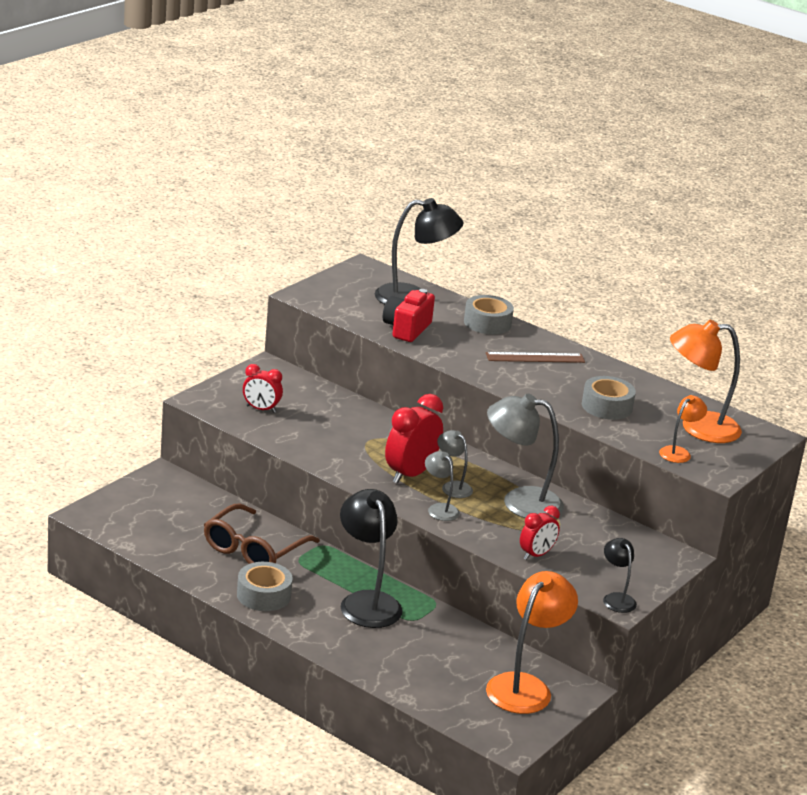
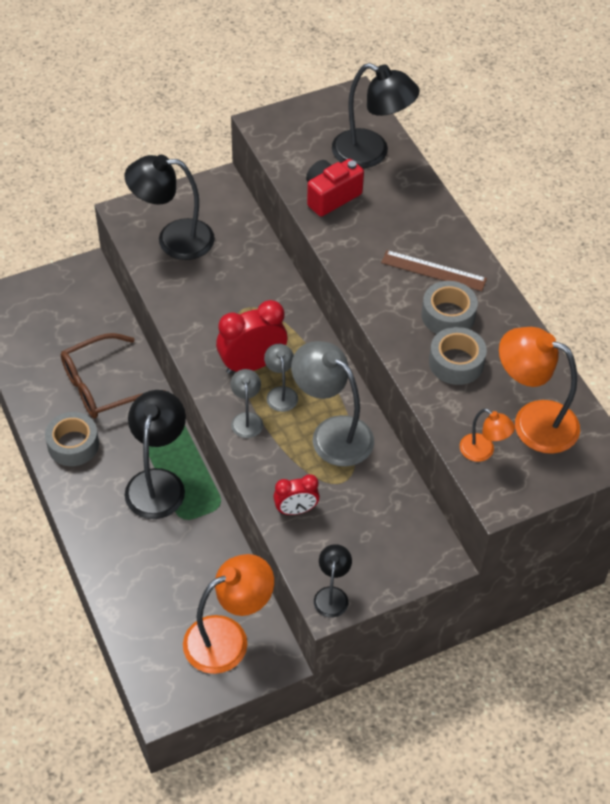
camera: 30 degrees right, 25 degrees up
(261, 409) = (173, 239): red clock -> black lamp
(487, 323) = (421, 208): grey tape -> grey tape (448, 315)
(679, 452) = (483, 452): orange lamp -> orange lamp turned 60 degrees clockwise

